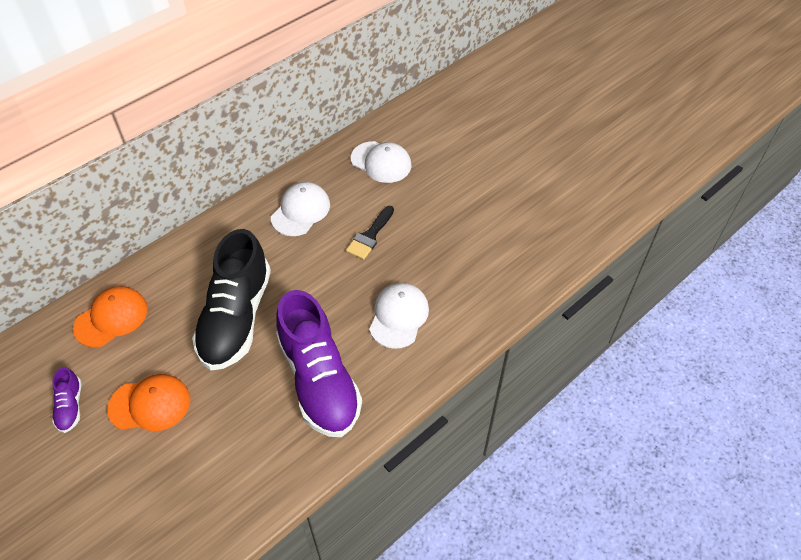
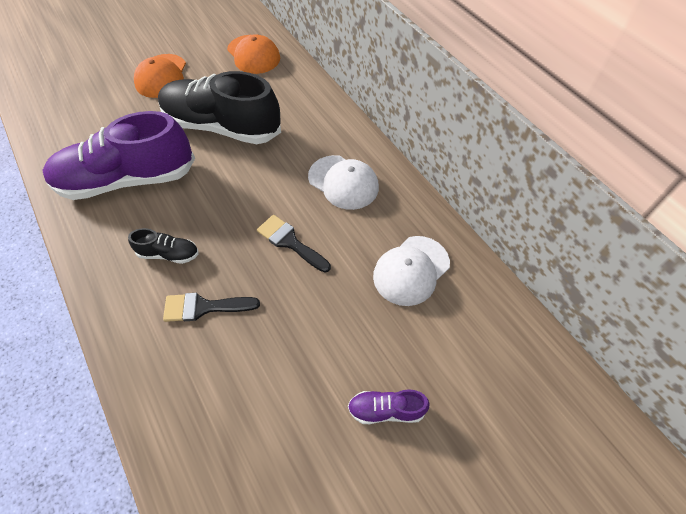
camera: 100 degrees right, 5 degrees up
(70, 406) = (181, 38): purple shoe -> purple shoe (386, 410)
(398, 316) = (169, 254): white cap -> black shoe
(442, 277) = (204, 307): none -> black brush

